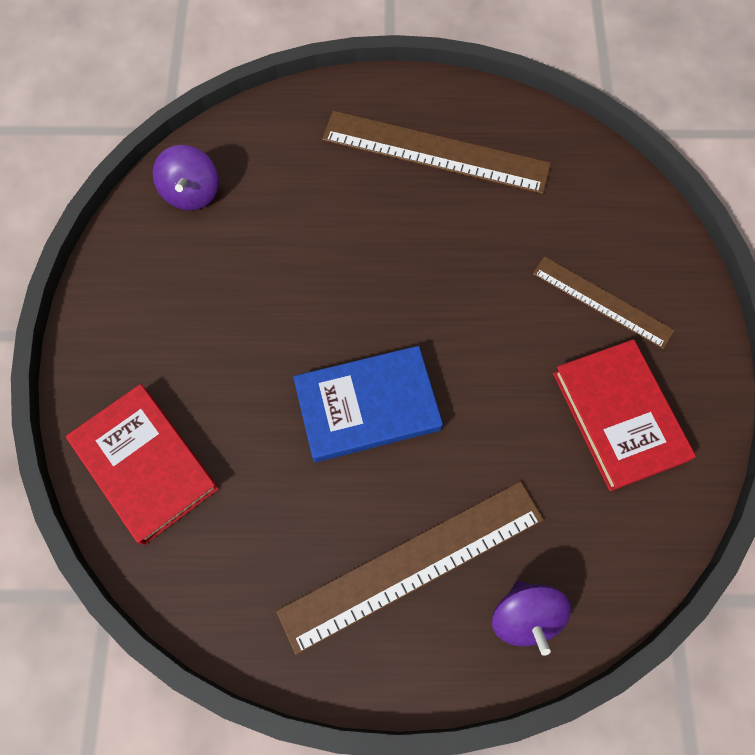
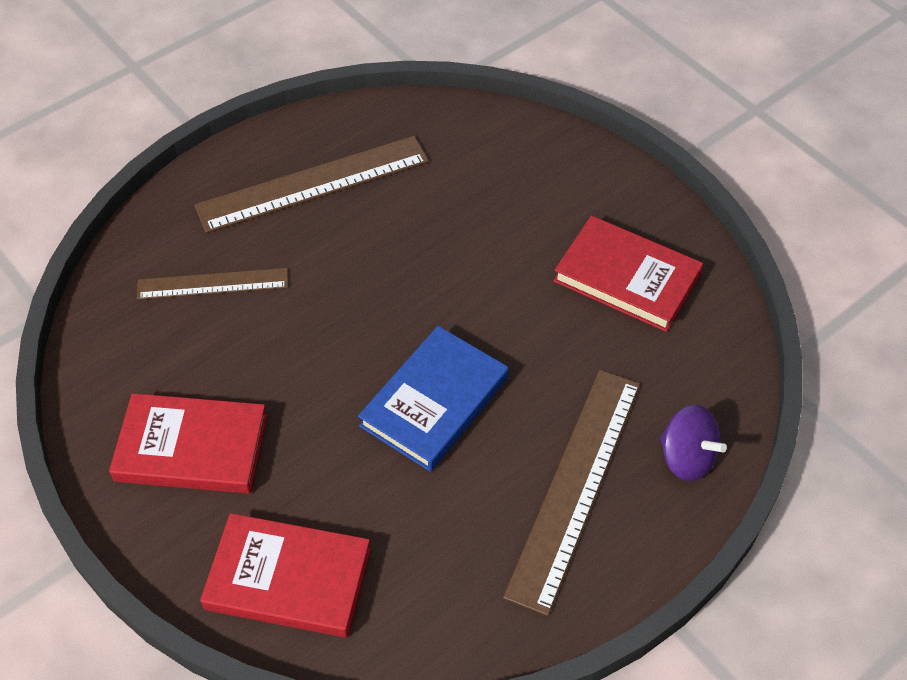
camera: 40 degrees left, 15 degrees down
(169, 309) = (192, 448): none -> red book
(192, 193) = (124, 346): purple spinning top -> none
(602, 302) = (543, 209): brown ruler -> brown ruler (213, 284)

